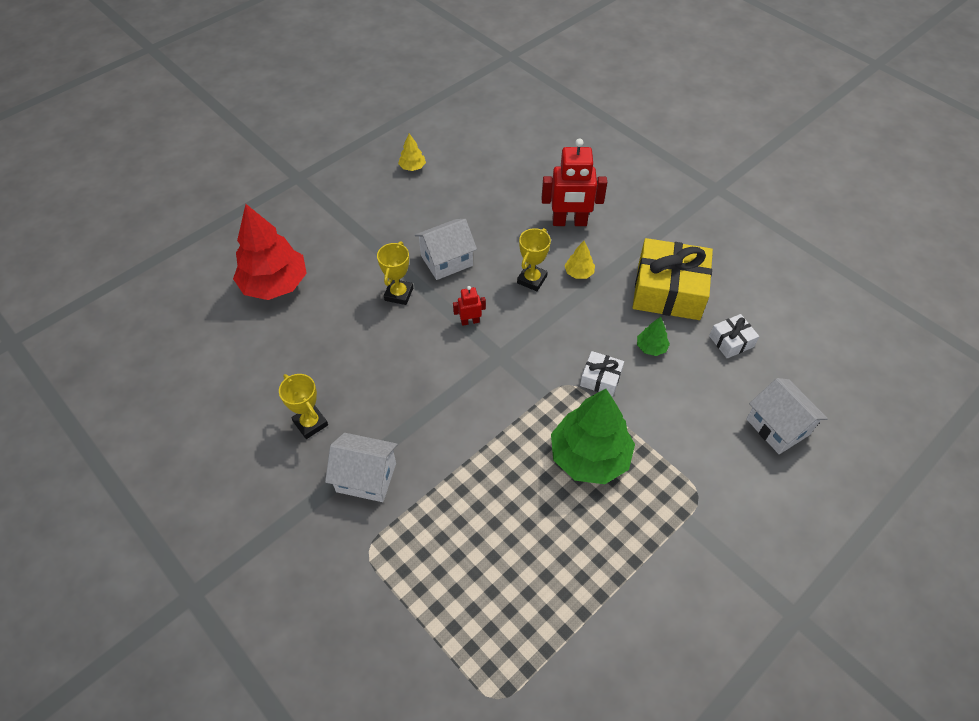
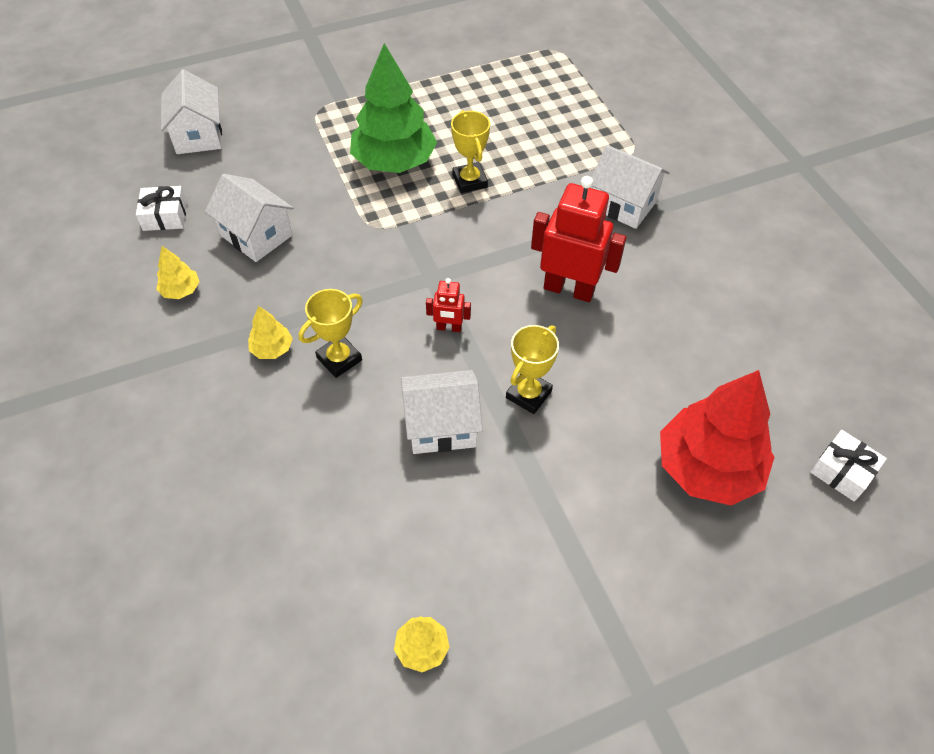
camera: 160 degrees left, 0 degrees up
(310, 423) = (675, 269): yellow trophy -> yellow trophy (469, 181)
(569, 222) = (229, 432): red robot -> red robot (569, 289)
(600, 378) = (335, 222): white gift -> white gift (842, 471)
(651, 347) = (256, 235): green tree -> white house
(668, 291) = (181, 290): yellow gift -> yellow tree

